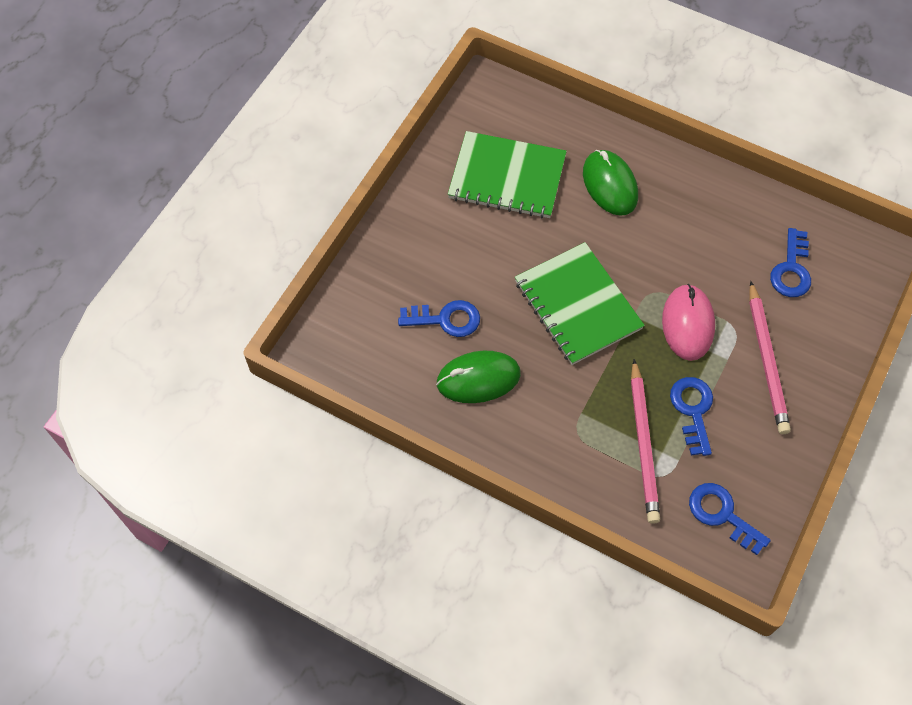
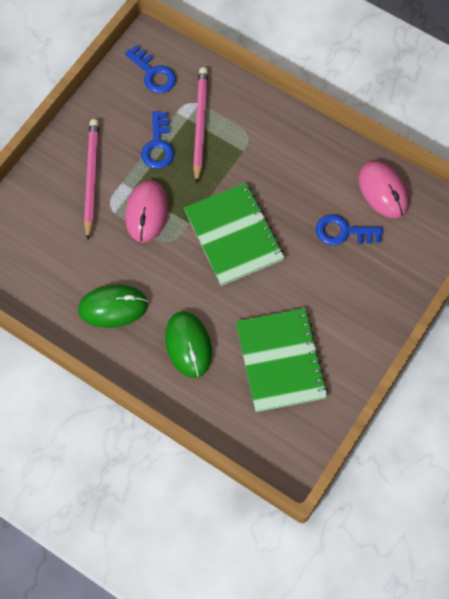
camera: 175 degrees left, 5 degrees up
(398, 374) = (383, 191): none -> pink mouse
(478, 378) = (320, 182): green mouse -> green mouse (113, 307)
(507, 177) = (280, 361): green notebook -> green notebook turned 60 degrees clockwise
(791, 269) = (49, 252): blue key -> none

